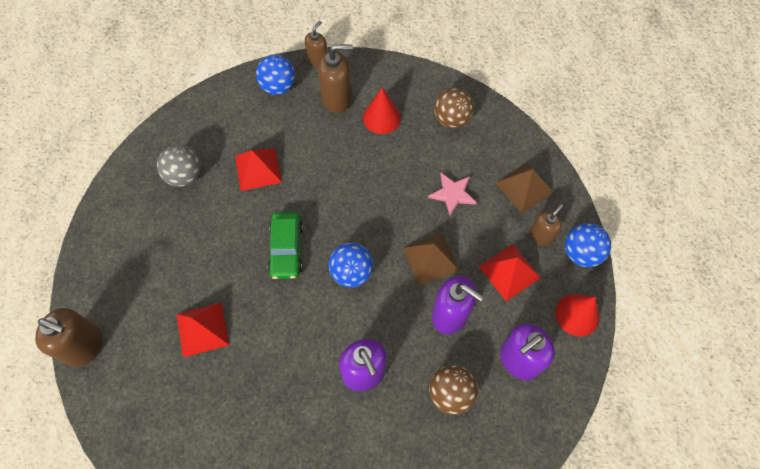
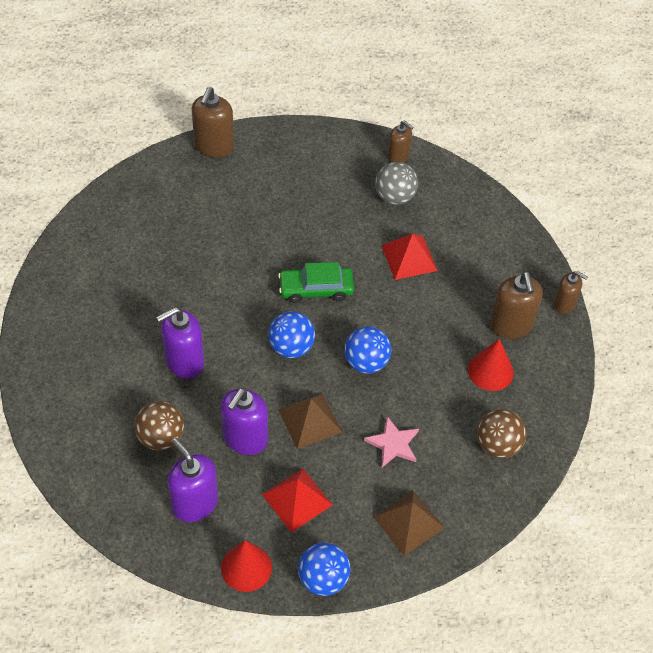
camera: 85 degrees right, 10 degrees down
(202, 329) = (229, 229): red pyramid -> none
(278, 87) = (519, 268): blue ball -> blue ball (366, 362)
(541, 236) = (344, 536): brown soap dispenser -> brown soap dispenser (398, 156)

